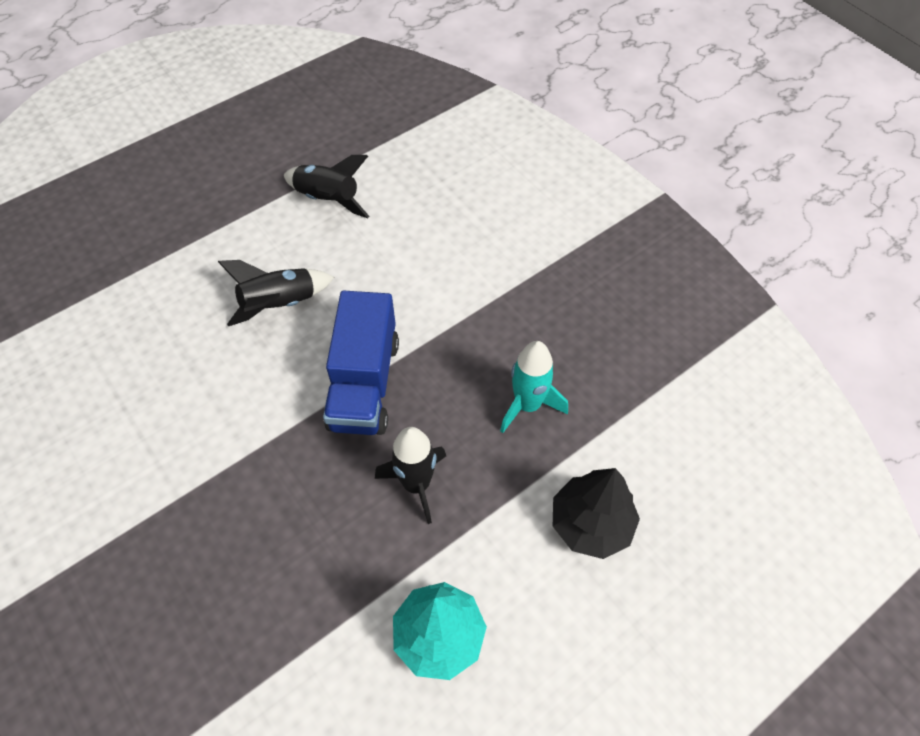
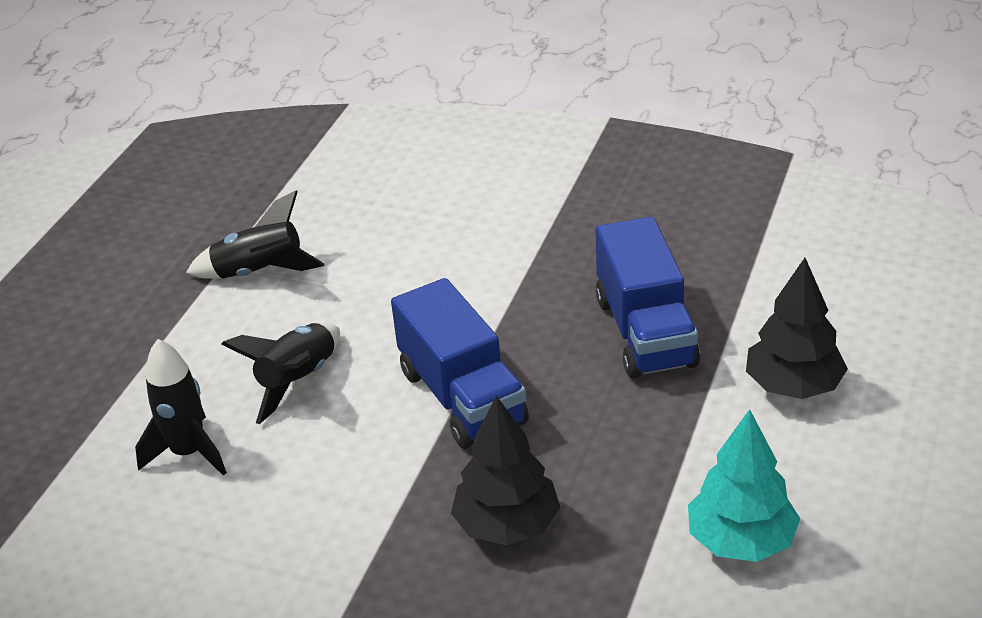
camera: 30 degrees left, 20 degrees down
(305, 511) = (507, 525): none -> black tree
(416, 484) = (599, 445): black rocket -> black rocket (188, 453)
(527, 405) = (645, 332): turquoise rocket -> blue truck

